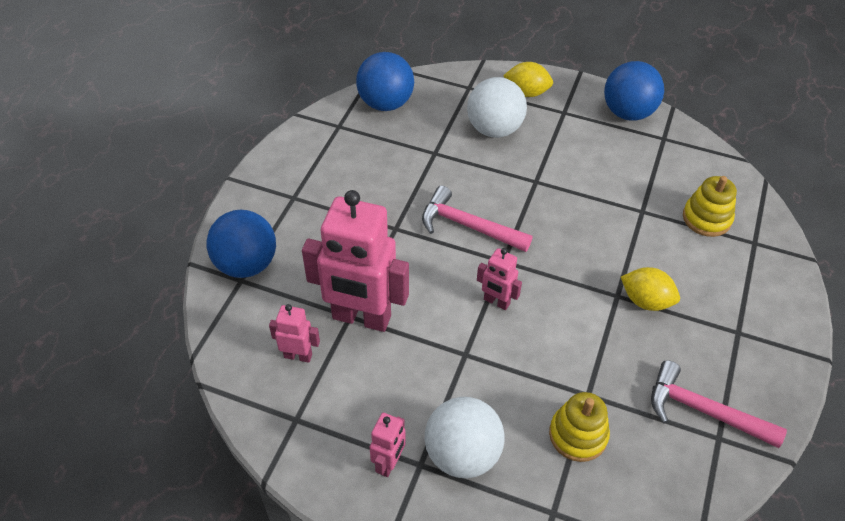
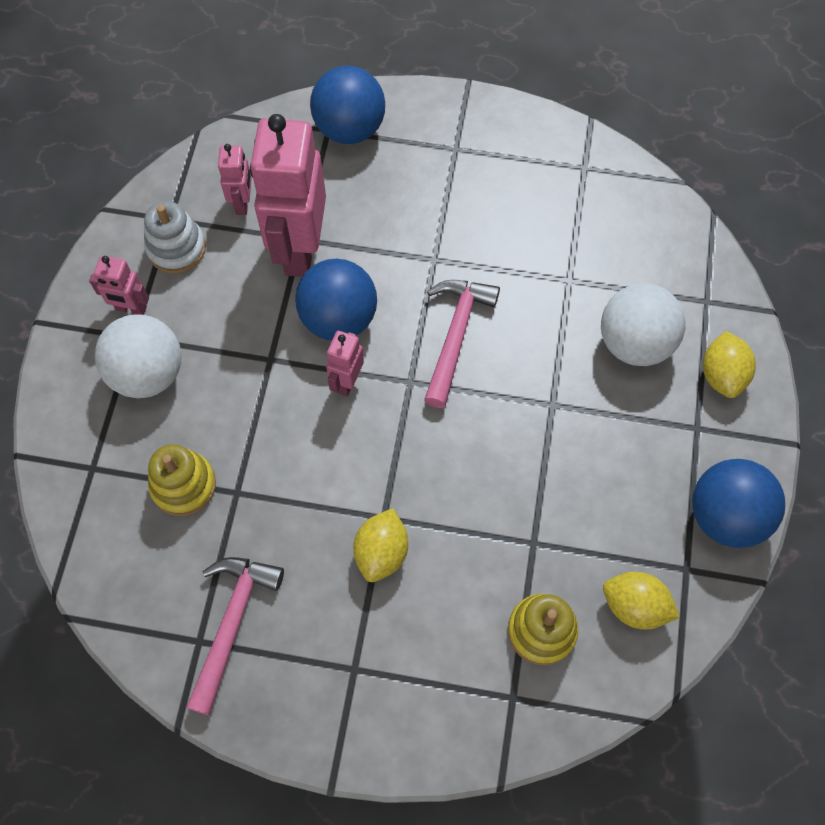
camera: 80 degrees right, 15 degrees up
(331, 416) = (176, 248): none -> white stacking toy
(385, 103) = (642, 209): blue ball -> blue ball (338, 319)
(689, 168) = (634, 606): none -> yellow lemon

